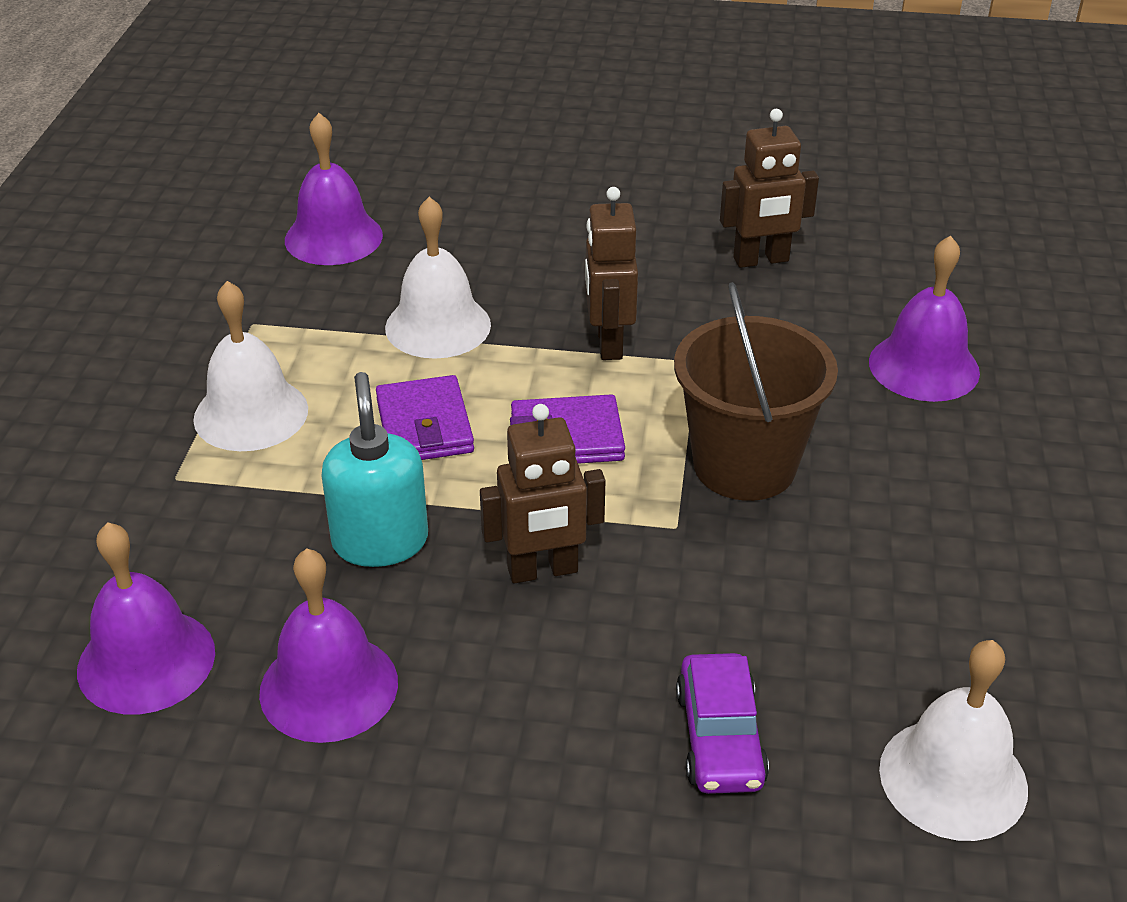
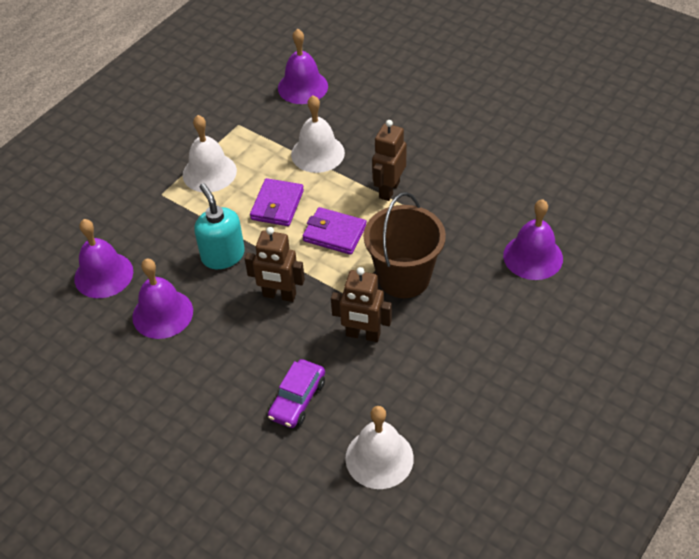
camera: 30 degrees right, 10 degrees up
(380, 541) = (223, 255): turquoise soap dispenser -> turquoise soap dispenser turned 45 degrees counterclockwise
(761, 260) = (499, 167): brown robot -> brown robot (363, 335)

